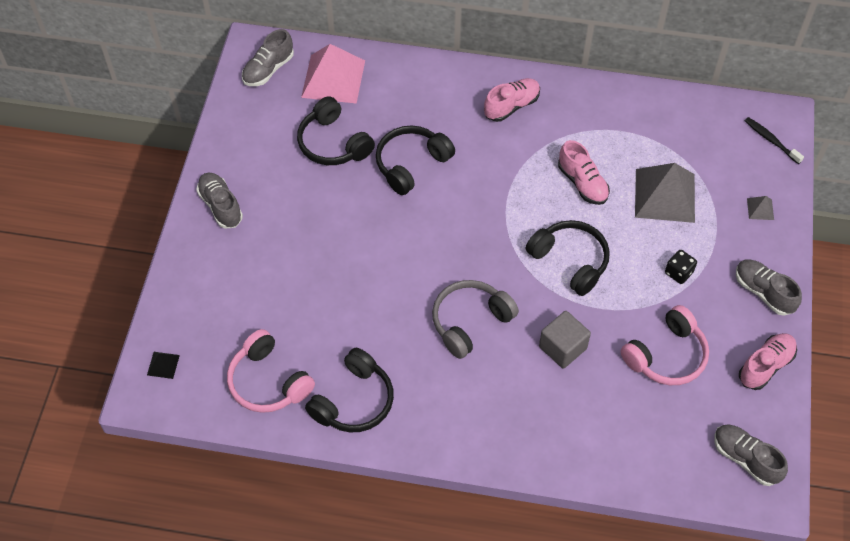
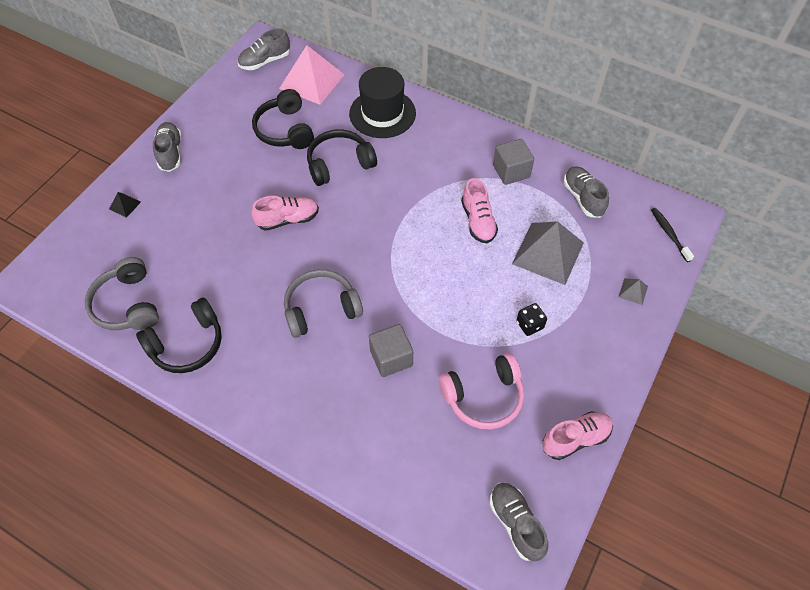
camera: 20 degrees right, 0 degrees up
(163, 365) = (54, 263): black pyramid -> black pyramid (125, 205)
(268, 382) = (127, 304): pink headphones -> grey headphones
(429, 94) = (382, 113): none -> black hat
(511, 106) = (447, 141): pink shoe -> pink shoe (288, 219)
(570, 261) = (435, 284): black headphones -> none
(591, 120) = (511, 171): none -> grey cube
(763, 292) = (603, 368): grey shoe -> grey shoe (583, 198)

